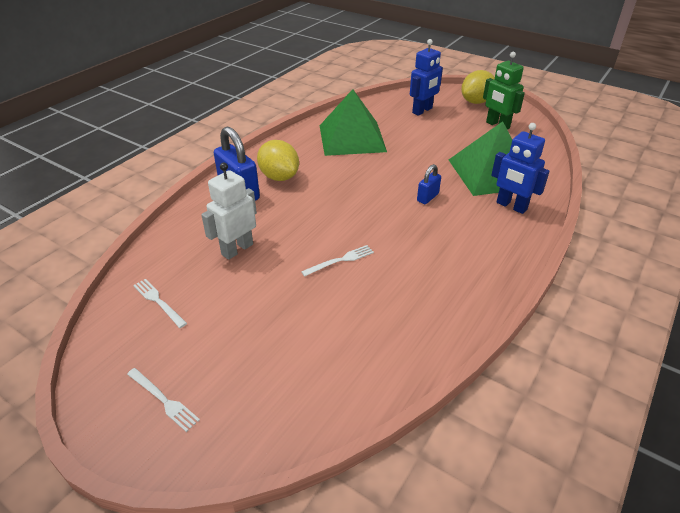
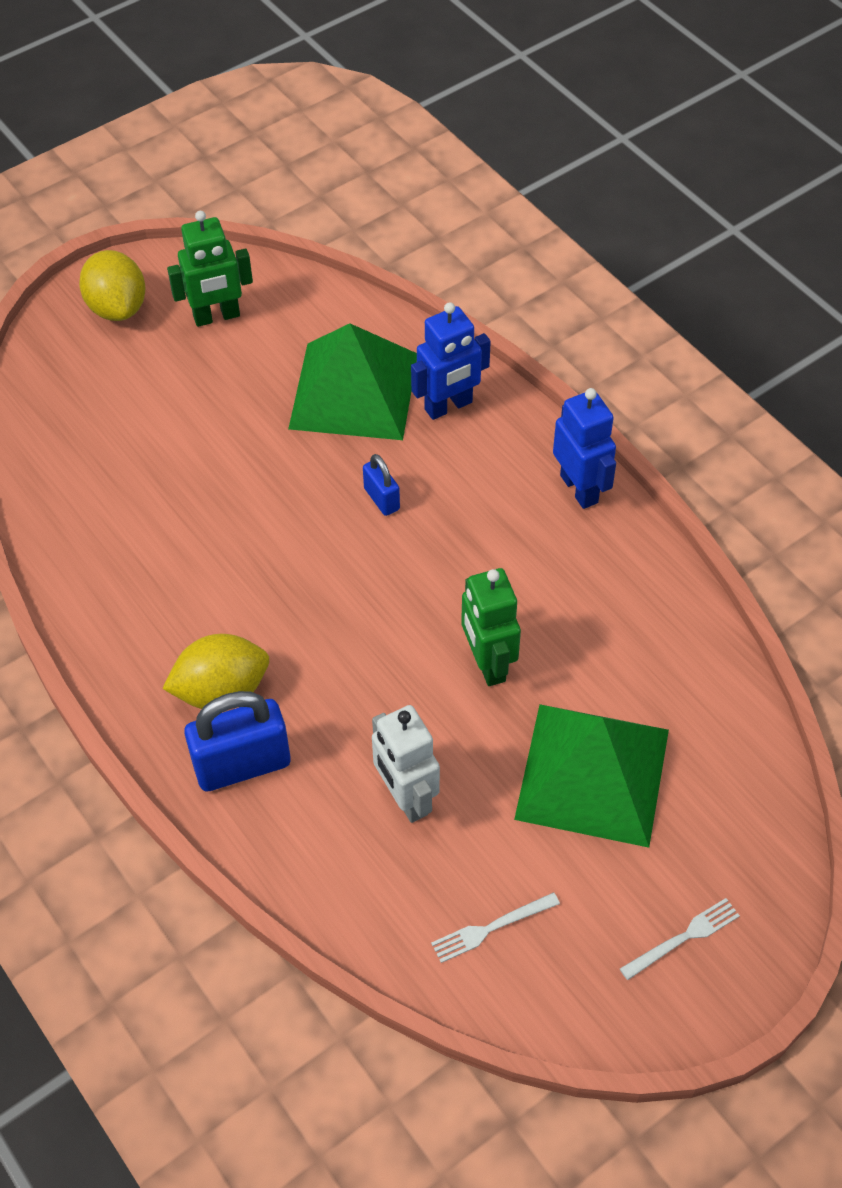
camera: 70 degrees left, 15 degrees up
(340, 260) = (487, 663): white fork -> green robot
(352, 138) = (144, 541): green pyramid -> green pyramid (592, 773)
(422, 111) = (104, 399): blue robot -> blue robot (579, 489)

